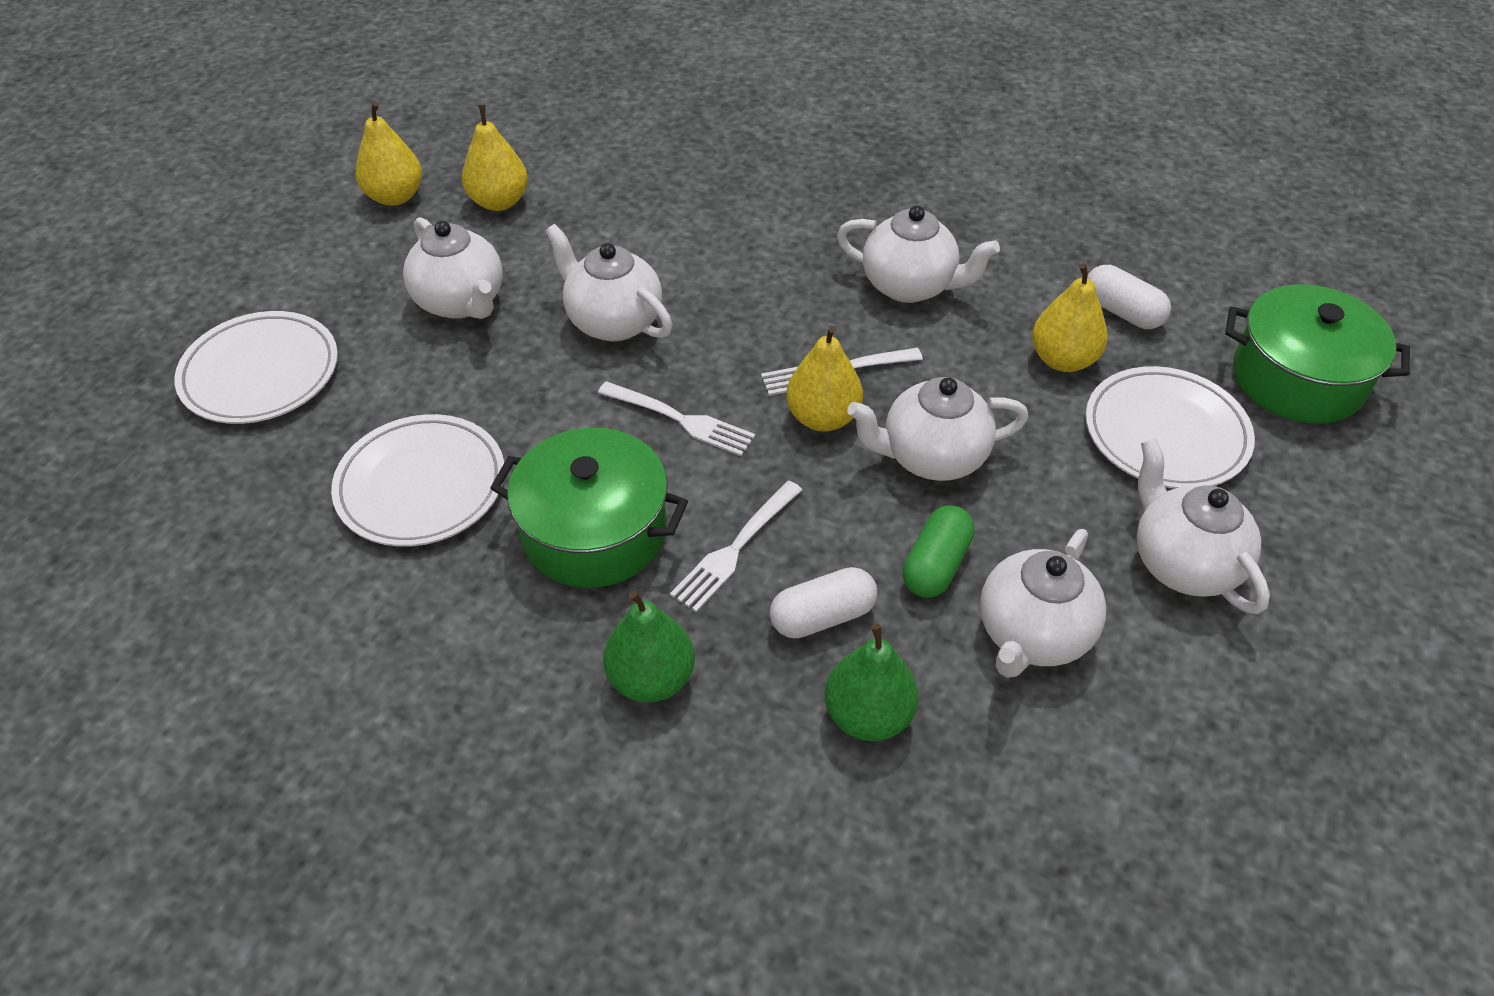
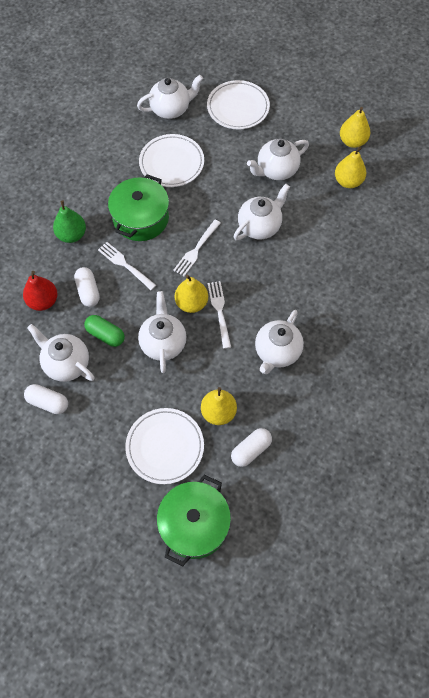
camera: 95 degrees right, 15 degrees up
(868, 715) = (43, 301): green pear -> red pear
(1144, 658) = (48, 402): none -> white capsule
(1183, 563) = (90, 431): white teapot -> white teapot (171, 109)

